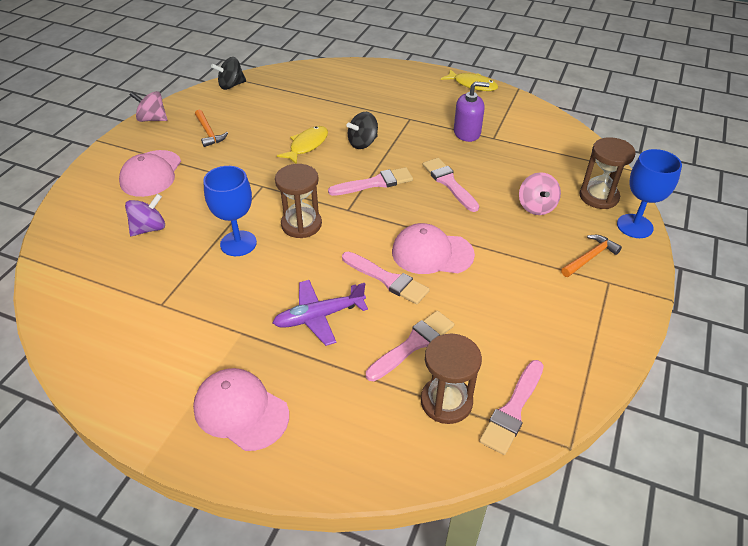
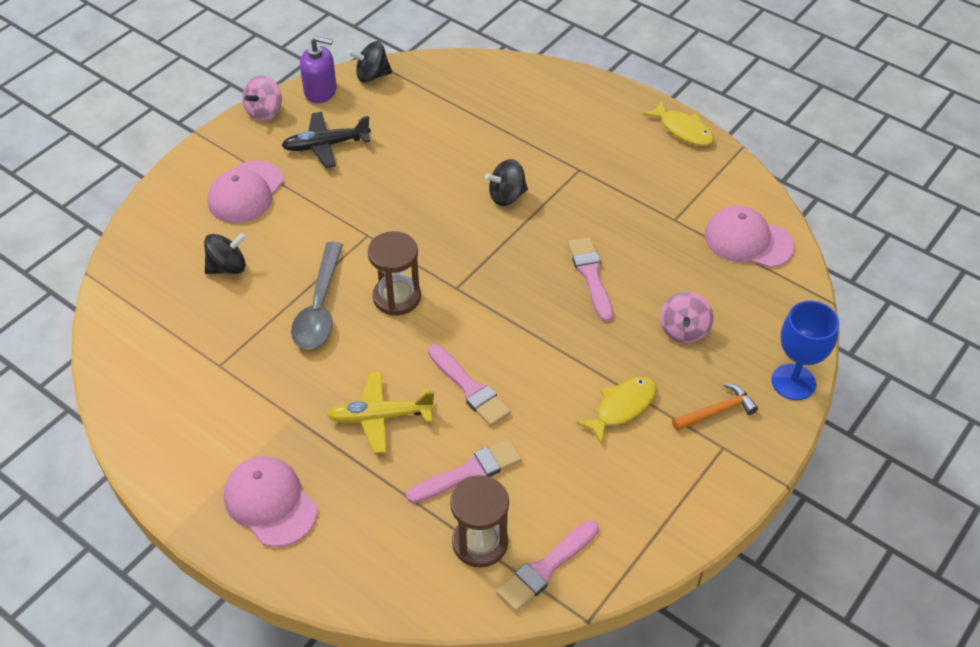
camera: 15 degrees right, 5 degrees up
(149, 228) = (228, 267): purple spinning top -> black spinning top
(152, 119) = (264, 112): pink spinning top -> pink spinning top turned 90 degrees counterclockwise
(209, 133) = (326, 145): orange hammer -> black plane
(238, 243) = (319, 307): blue goblet -> grey spoon
(307, 145) = (438, 187): yellow fish -> yellow fish (622, 407)
(319, 316) = (380, 417): purple plane -> yellow plane
(375, 183) = (501, 257): pink brush -> none
(432, 253) = (533, 366): pink cap -> pink cap (748, 240)
(467, 133) = (643, 205): purple soap dispenser -> purple soap dispenser (320, 91)
(598, 197) = (769, 332): brown hourglass -> none

